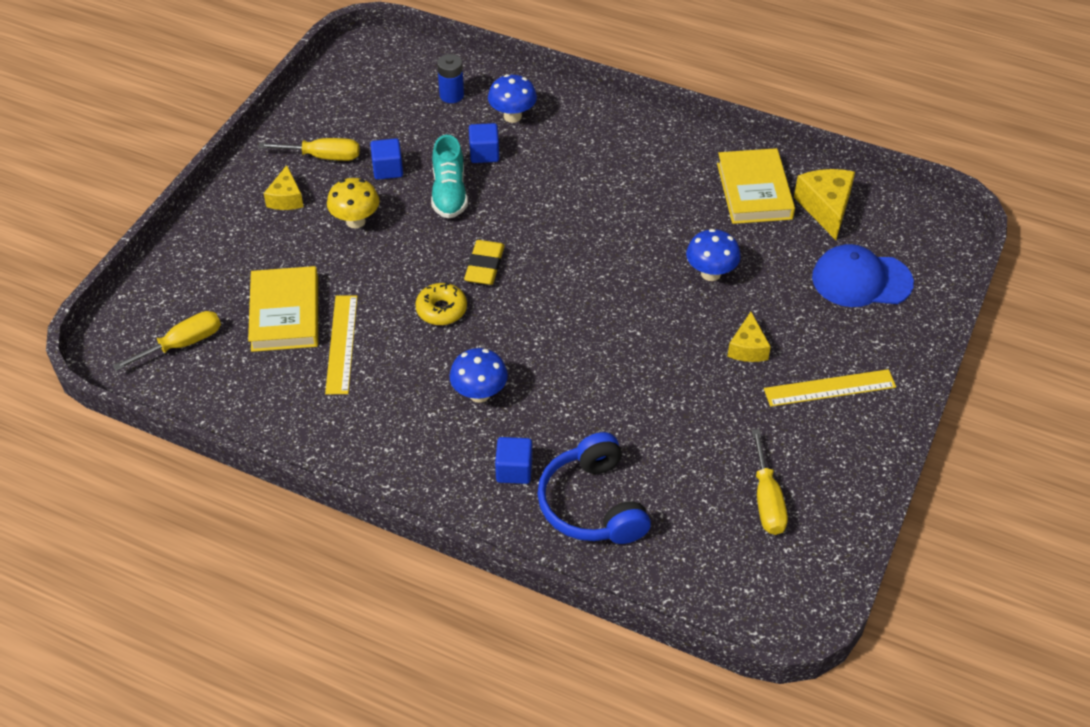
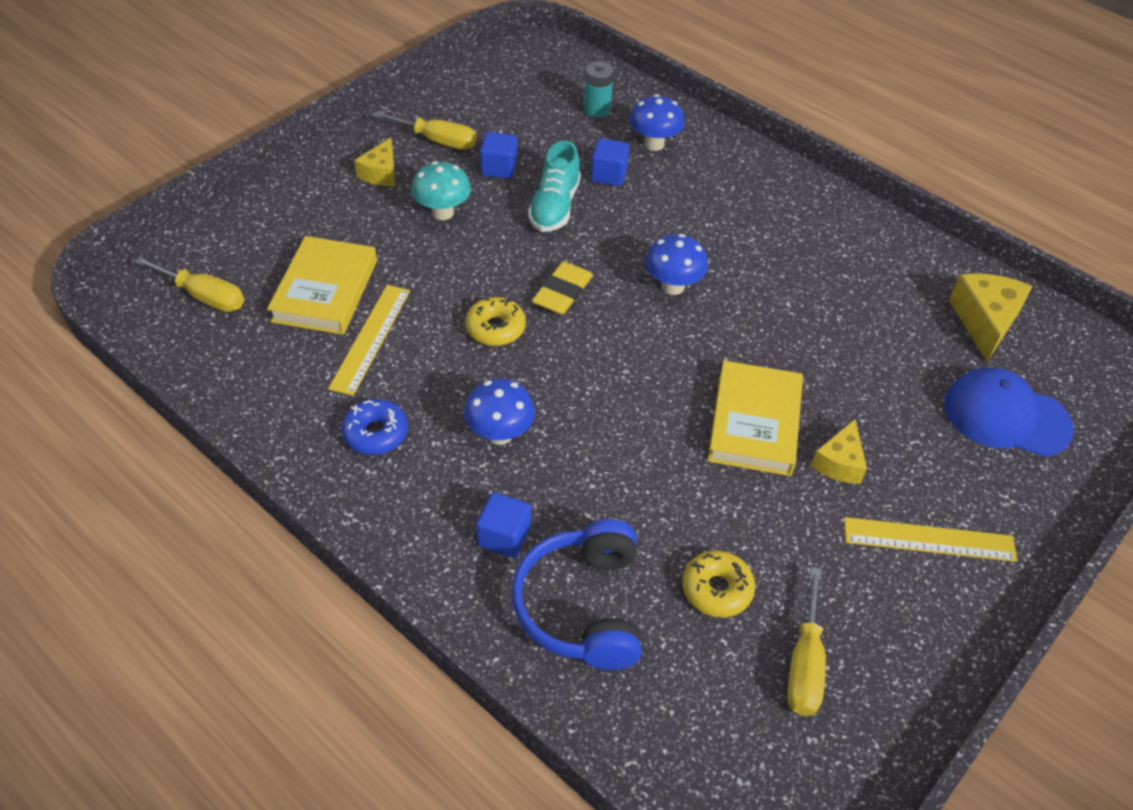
camera: 15 degrees right, 0 degrees up
(182, 344) = (204, 296): yellow screwdriver -> yellow screwdriver turned 45 degrees clockwise
(355, 221) = (442, 212): yellow mushroom -> turquoise mushroom
(380, 419) = (376, 433): none -> blue donut
(451, 95) = (597, 109): blue battery -> turquoise battery
(687, 465) = (717, 589): none -> yellow donut
(710, 273) = (821, 363): blue mushroom -> blue mushroom (673, 286)
(754, 191) = (903, 283): yellow book -> yellow book (754, 423)

